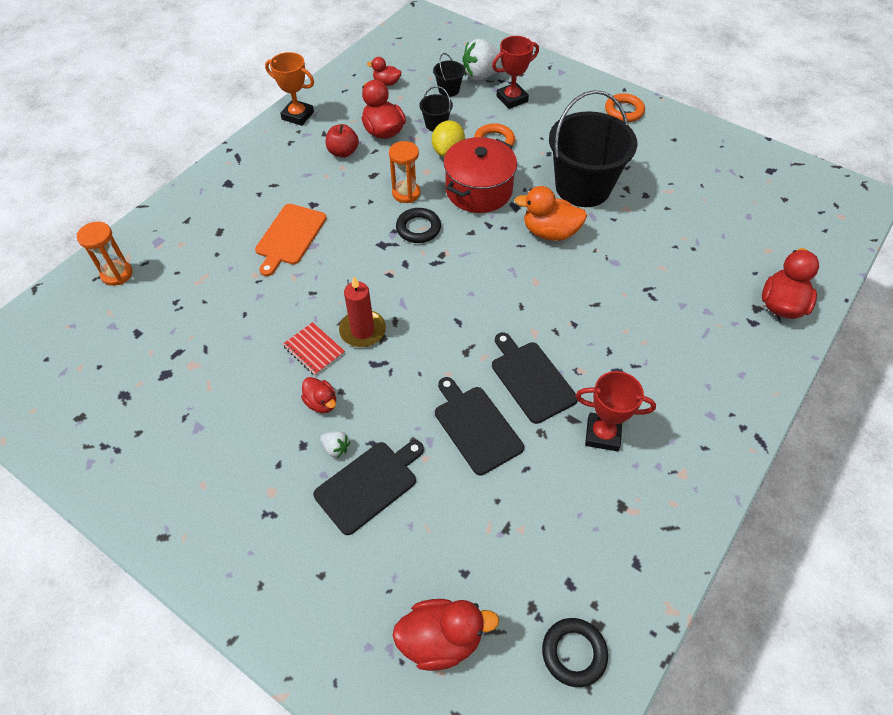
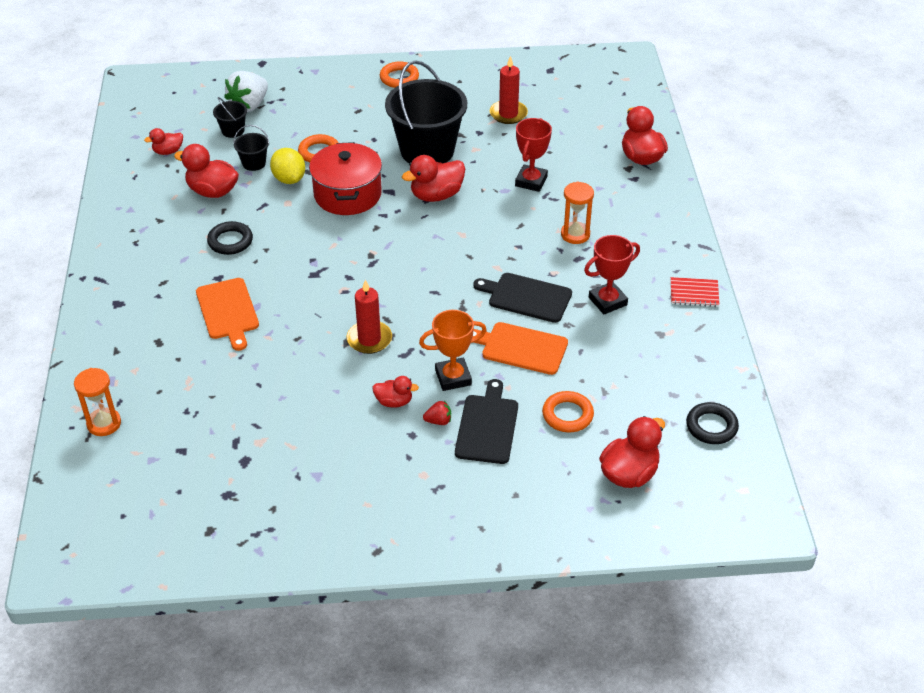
camera: 40 degrees left, 10 degrees down
(298, 116) = (115, 218): orange trophy -> orange trophy (453, 377)
(314, 350) = (346, 373): red notebook -> red notebook (694, 293)
(336, 448) = (438, 421): white strawberry -> red strawberry
(343, 152) = (196, 225): red apple -> none
(406, 193) = (290, 227): orange hourglass -> orange hourglass (575, 234)
(418, 228) = (330, 247): black ring -> black ring (230, 241)
(448, 528) = (567, 415): none -> orange ring
(476, 427) = (521, 348): black cutting board -> orange cutting board
(512, 99) = (297, 112): red trophy -> red trophy (531, 181)
(550, 232) = (436, 195): orange duck -> red duck
(689, 192) = (508, 114): none -> red candle

